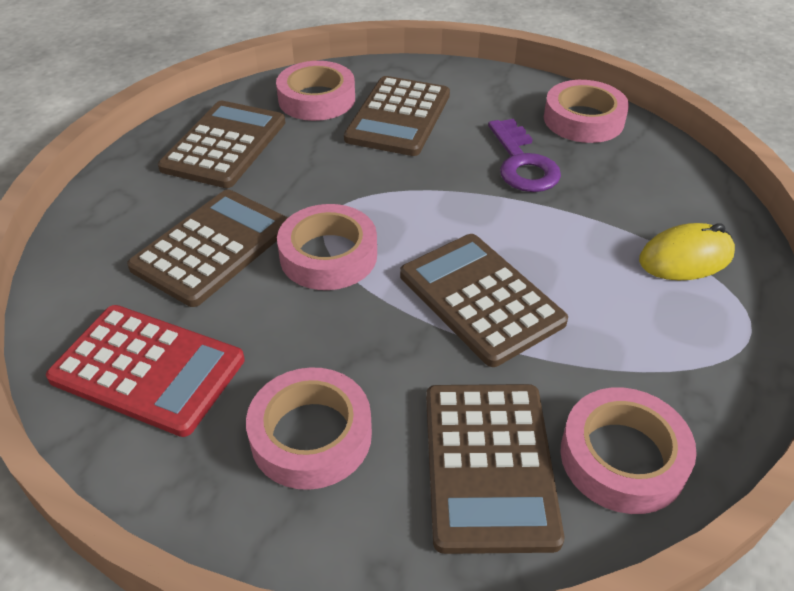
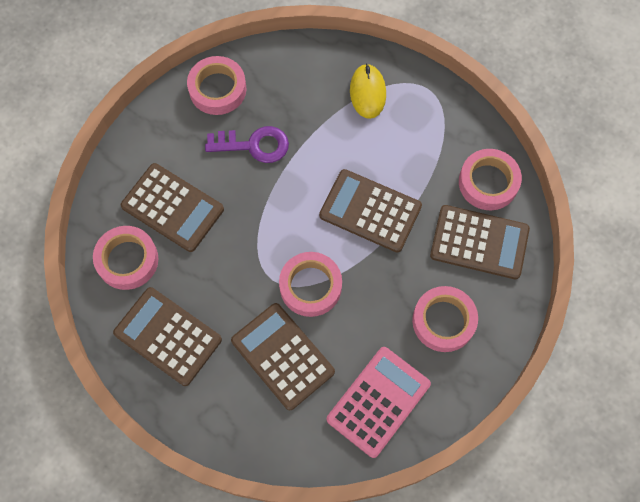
camera: 75 degrees left, 25 degrees up
(147, 369) = (378, 402): red calculator -> pink calculator
(481, 298) = (370, 211): brown calculator -> brown calculator turned 45 degrees clockwise

